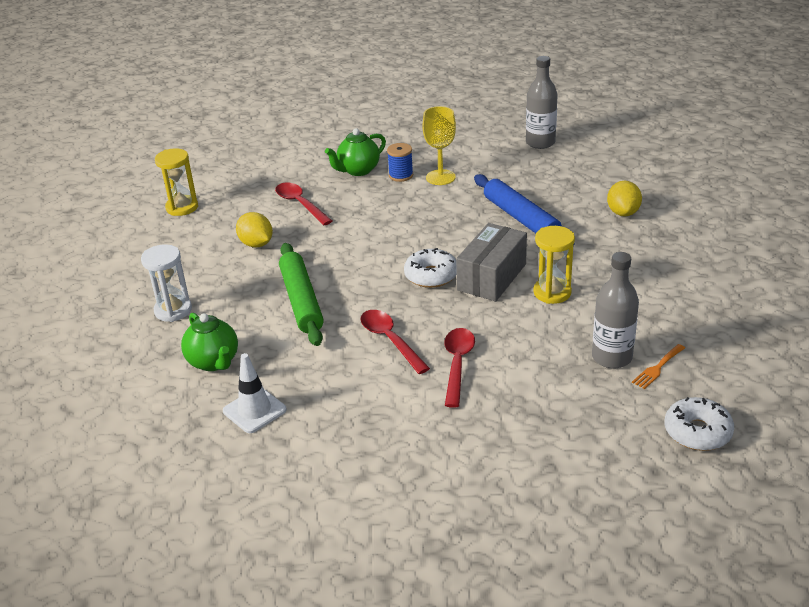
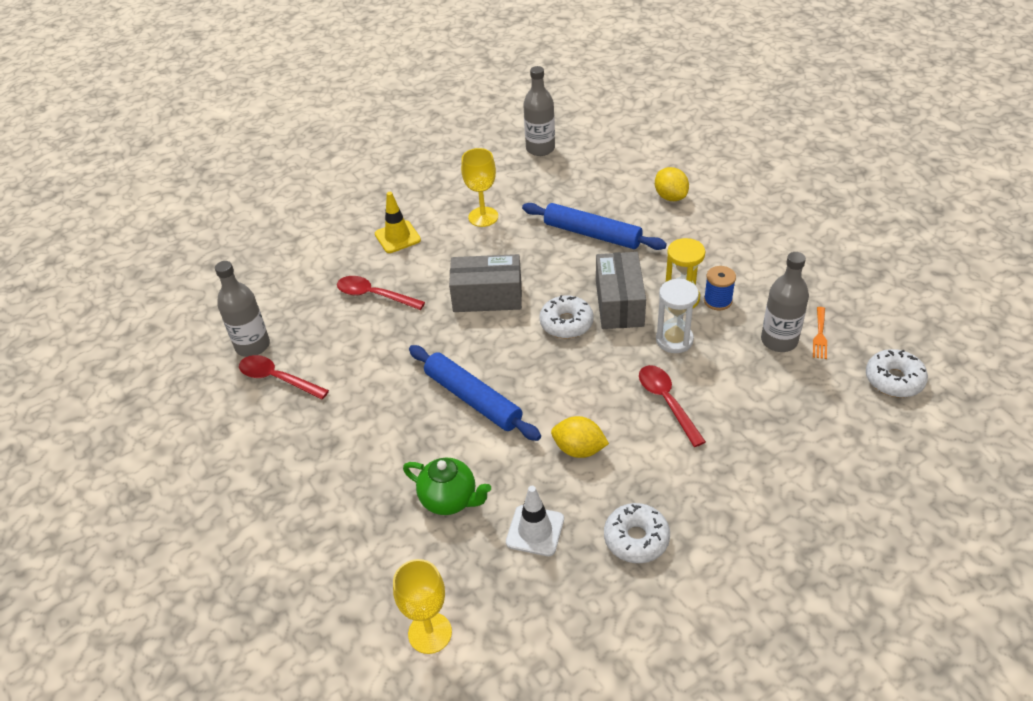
camera: 30 degrees left, 10 degrees up
(110, 443) = (430, 633): none -> yellow goblet
(173, 310) = (356, 464): white hourglass -> white hourglass (674, 340)
(182, 207) = (252, 346): yellow hourglass -> grey bottle
(256, 244) = (371, 356): yellow lemon -> yellow lemon (579, 449)
(301, 301) = (473, 399): green rolling pin -> blue rolling pin
(327, 452) = (636, 539): none -> white donut
(358, 170) = (397, 237): green teapot -> yellow traffic cone
(386, 234) = (487, 296): none -> grey box
(390, 340) = (590, 404): red spoon -> red spoon (277, 379)
(401, 175) = (444, 228): blue spool -> blue spool (717, 301)

